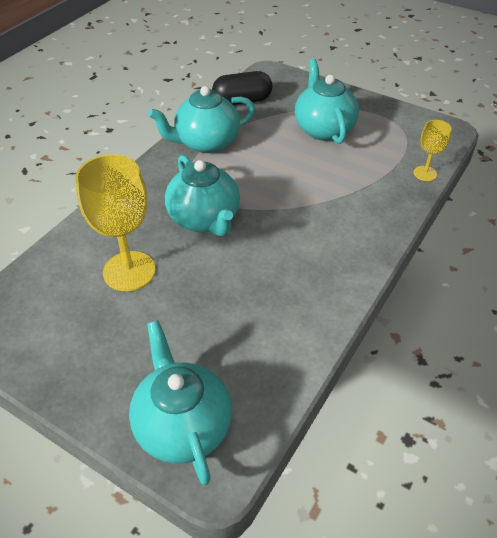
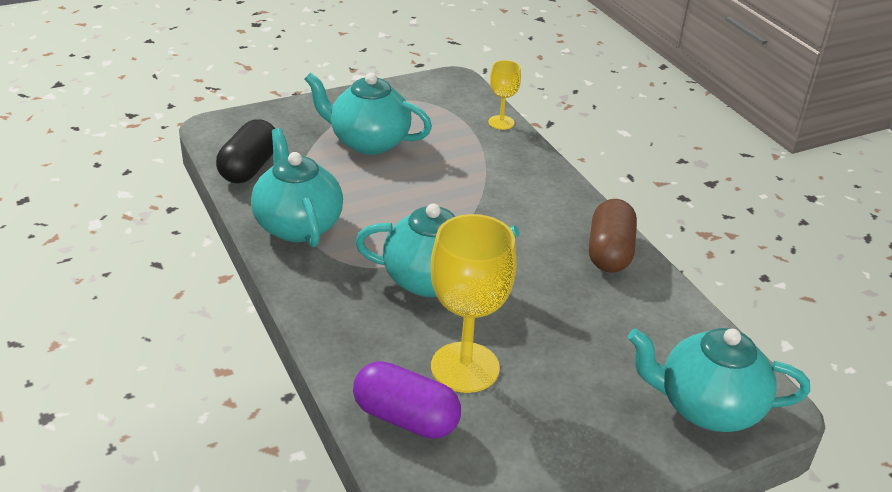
camera: 60 degrees left, 10 degrees down
(63, 265) = (406, 418): none -> purple capsule
(206, 143) = (297, 225): turquoise teapot -> turquoise teapot turned 150 degrees clockwise
(325, 295) = (609, 252): none -> brown capsule

